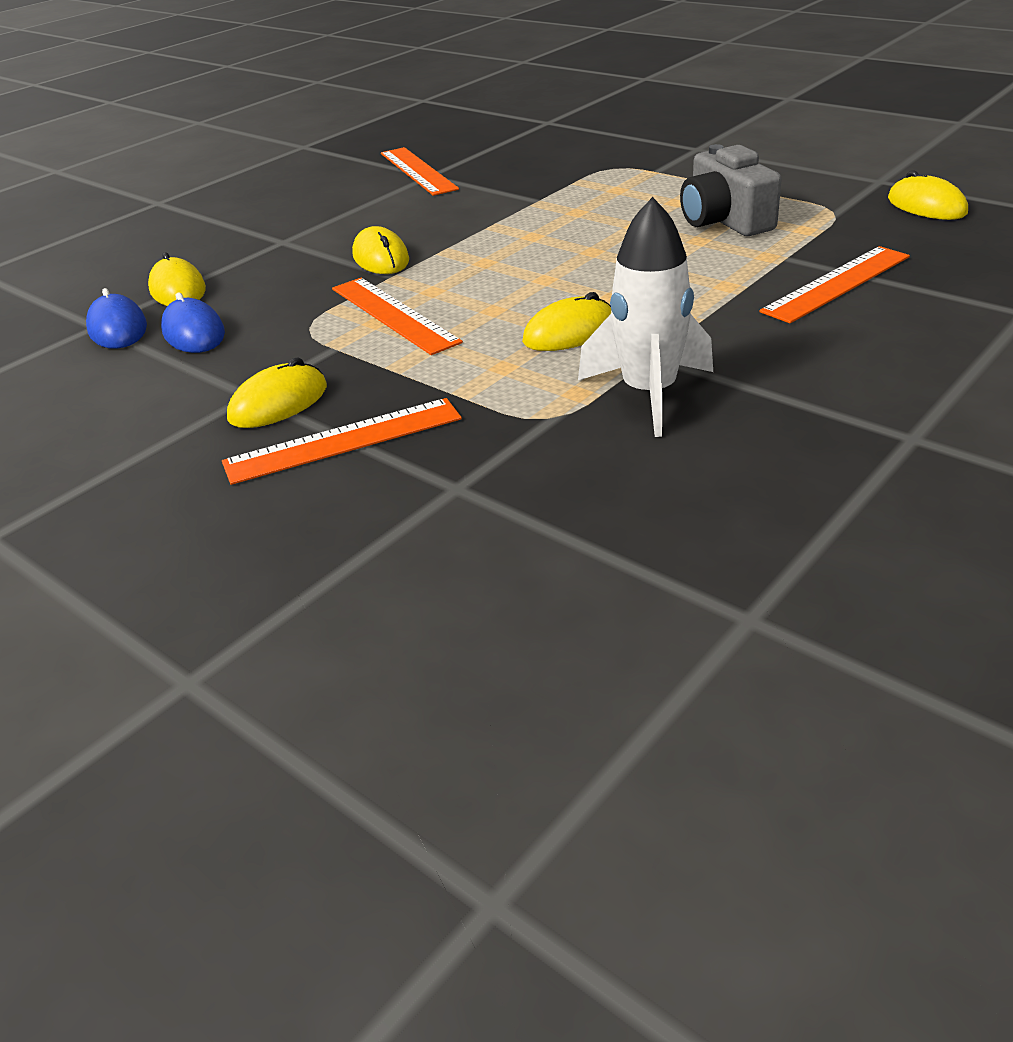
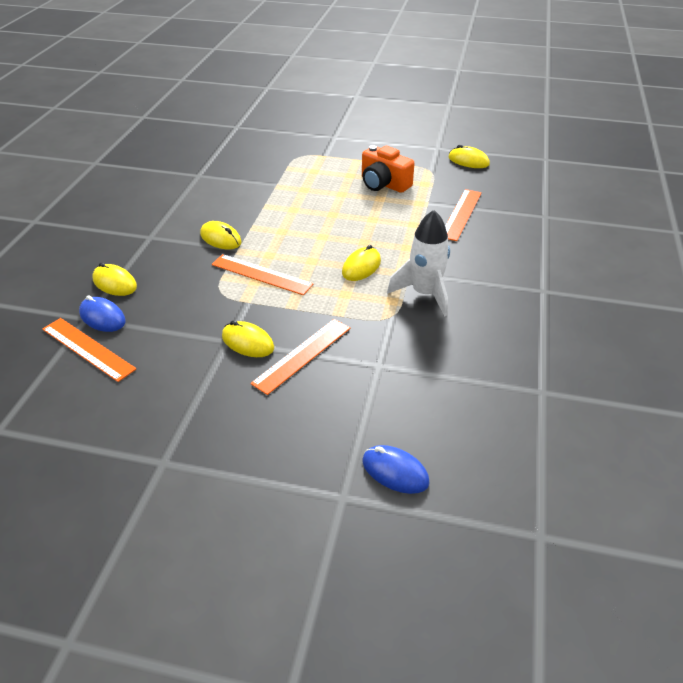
camera: 30 degrees left, 5 degrees up
(193, 333) = (155, 310): blue mouse -> blue mouse (395, 472)
(278, 403) = (248, 342): yellow mouse -> yellow mouse turned 75 degrees counterclockwise
(417, 171) = (188, 173): orange ruler -> orange ruler (87, 349)
(725, 221) = (383, 184): grey camera -> orange camera

